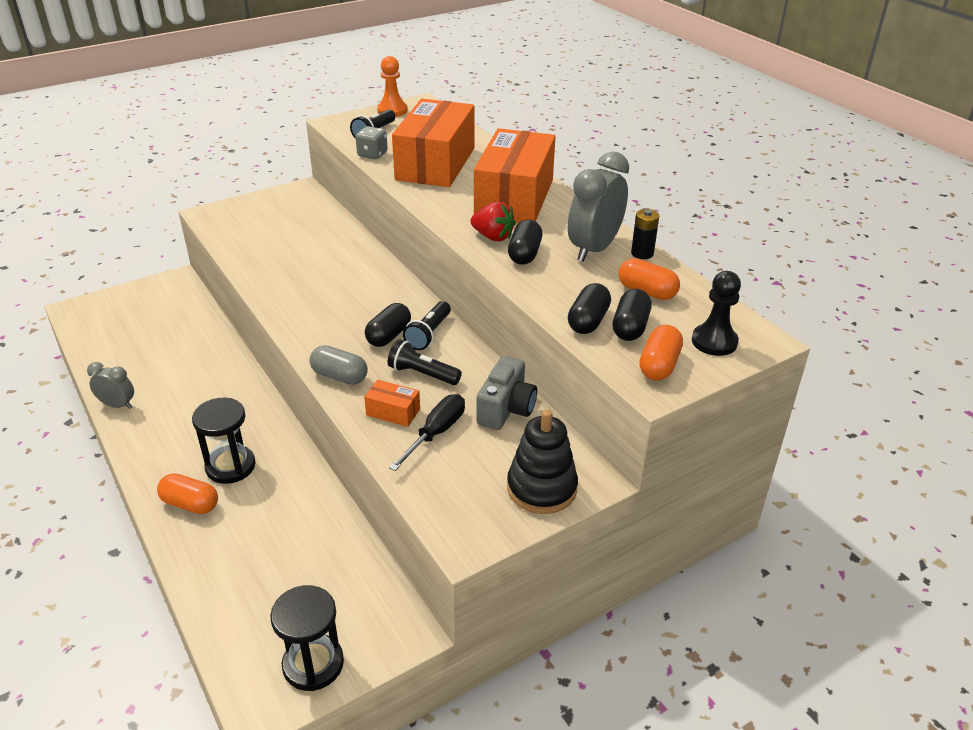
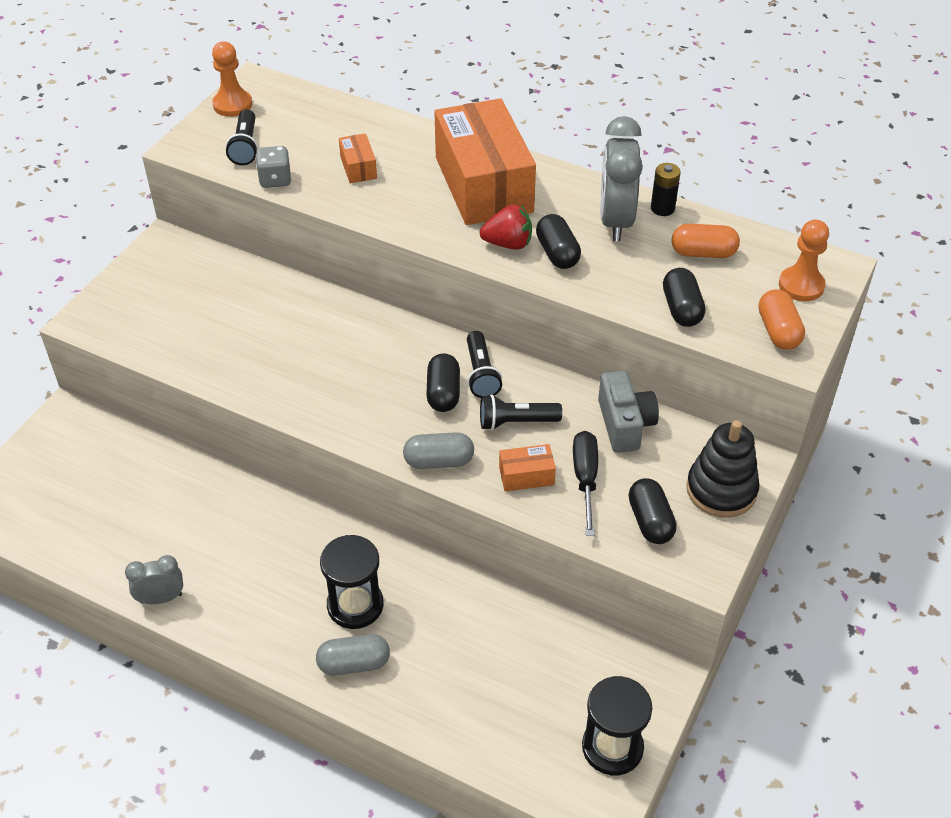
camera: 30 degrees left, 10 degrees up
(190, 504) = (354, 663): orange capsule -> grey capsule
(435, 164) = (358, 167): orange box -> orange box, size x0.41
(630, 327) = (722, 300): black capsule -> black capsule (650, 521)
(714, 341) = (801, 285): black pawn -> orange pawn

